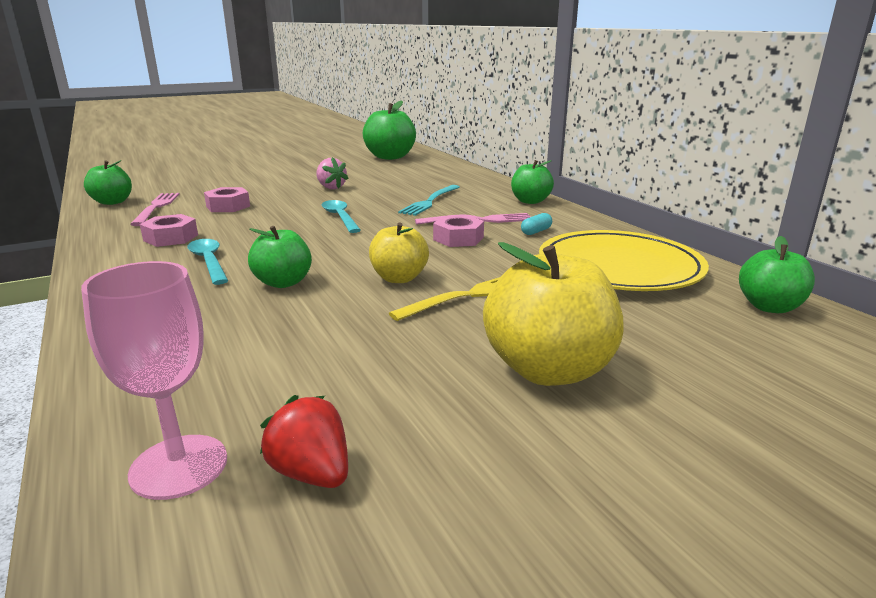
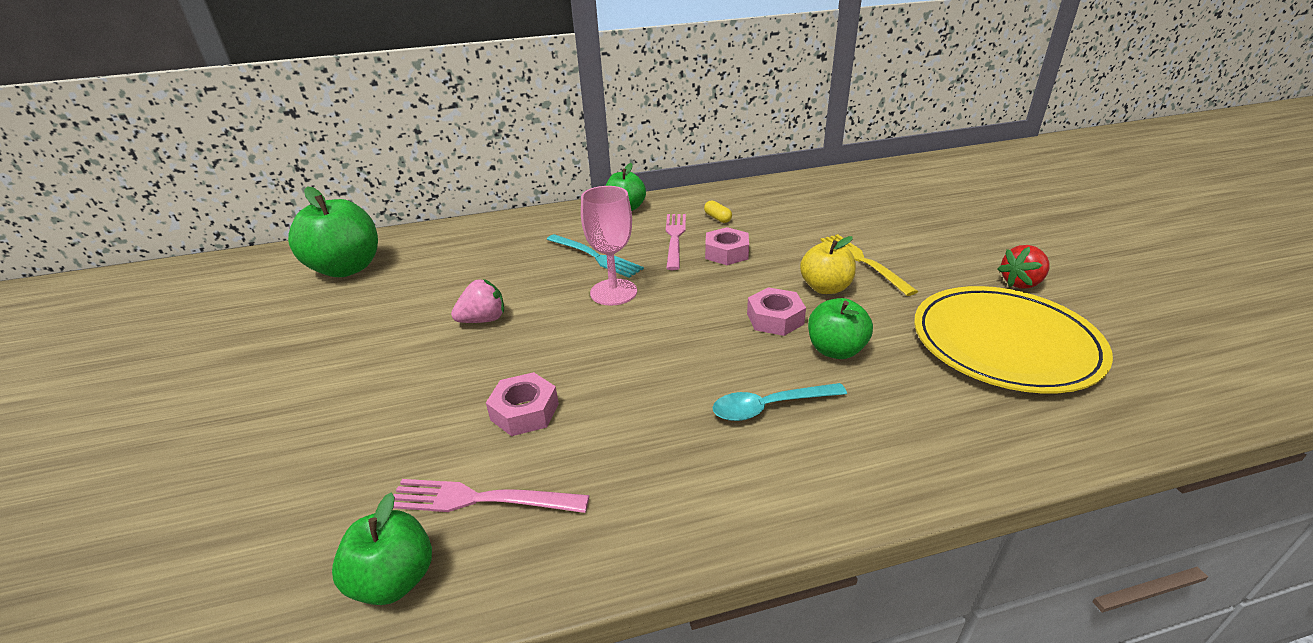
camera: 75 degrees left, 10 degrees up
(171, 238) = (664, 455): pink nut -> pink nut (775, 319)
(179, 466) = (1151, 382): pink goblet -> pink goblet (613, 292)
(311, 473) = (1125, 331): red strawberry -> red strawberry (1021, 283)
(340, 217) = (628, 315): turquoise spoon -> none
(536, 231) = (717, 218): turquoise capsule -> yellow capsule
(548, 370) = (974, 248): yellow apple -> none
(619, 267) = (806, 202): yellow plate -> yellow plate (1004, 343)
(769, 307) = (873, 176): green apple -> none

